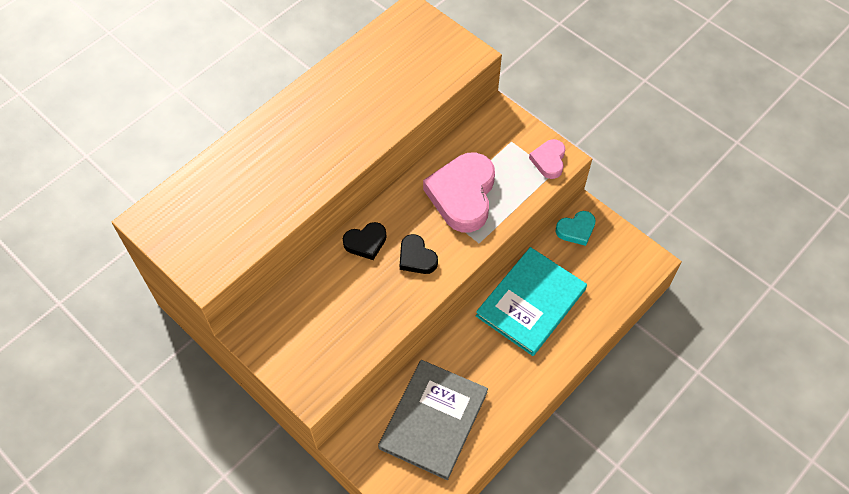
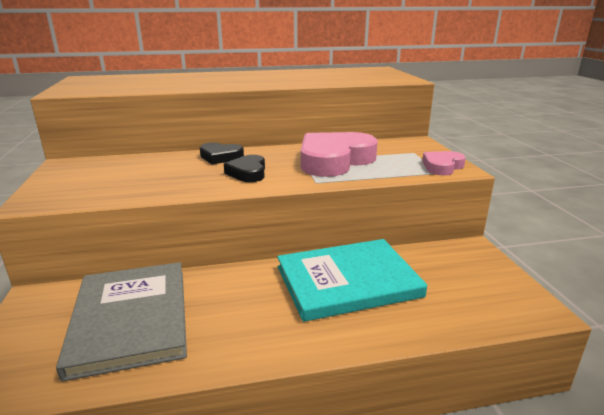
camera: 35 degrees right, 35 degrees down
(433, 420) = (130, 319): grey book -> grey book turned 75 degrees counterclockwise
(576, 230) = (451, 254): turquoise heart -> none

